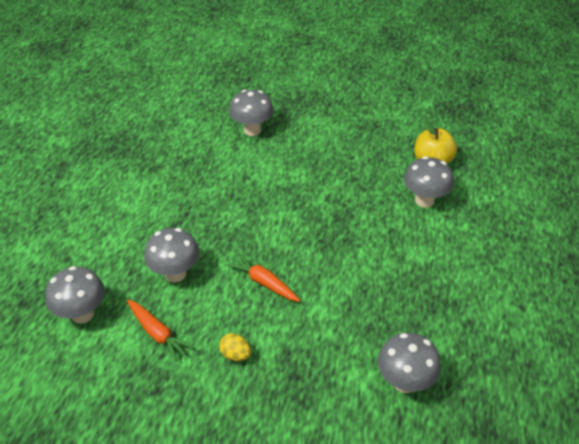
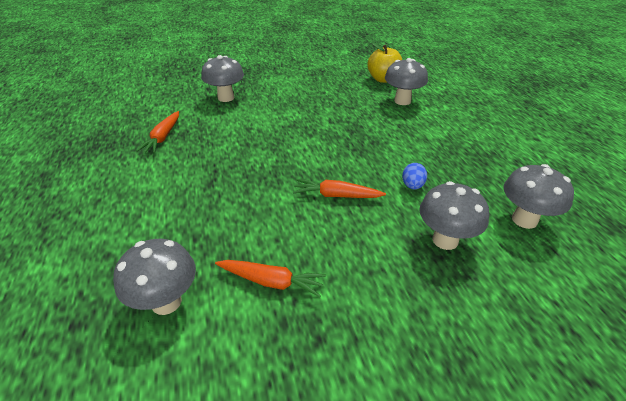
camera: 30 degrees left, 5 degrees down
(168, 159) = (163, 137): none -> orange carrot
(175, 274) = (245, 221): grey mushroom -> grey mushroom (445, 240)
(235, 355) = (368, 264): yellow egg -> none
(338, 302) = (412, 186): none -> blue egg

